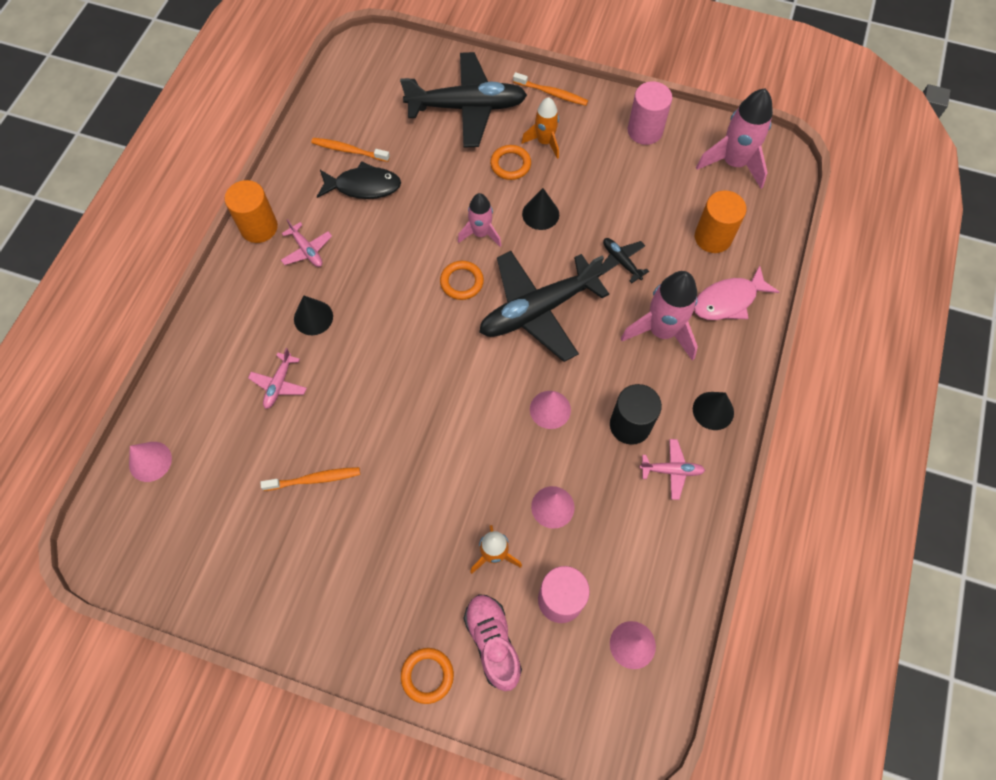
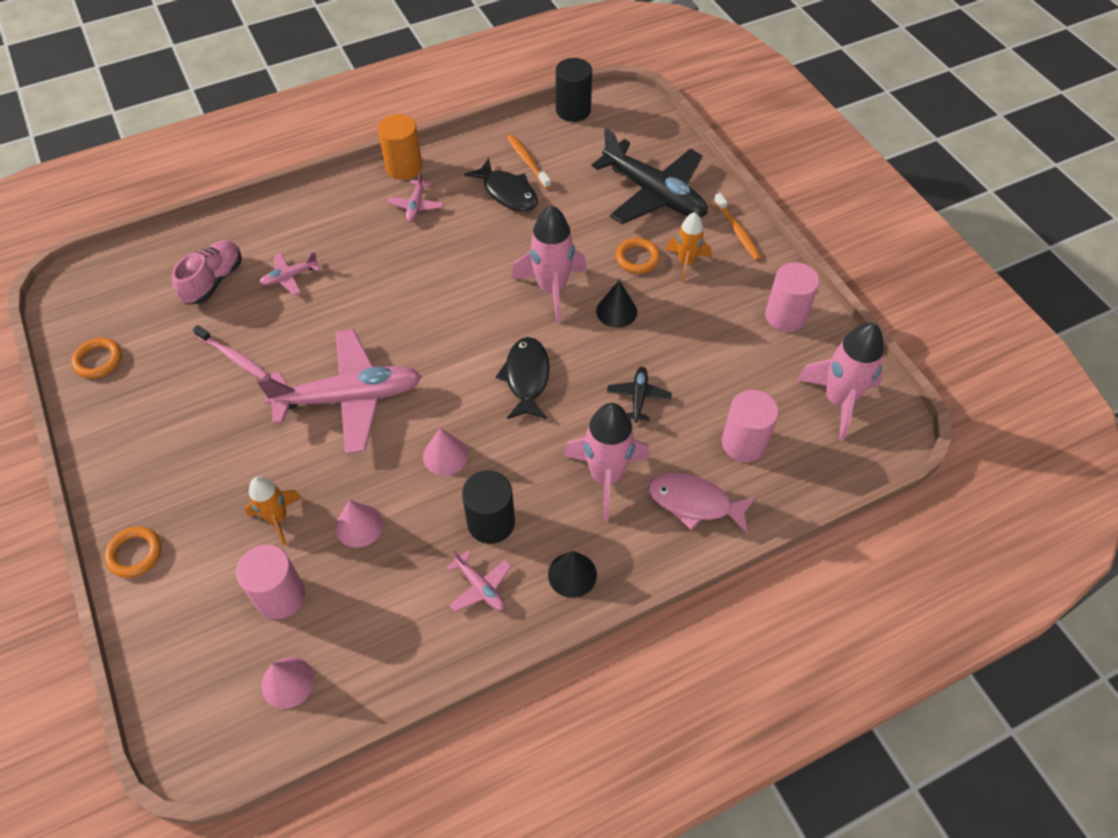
camera: 45 degrees right, 10 degrees down
(150, 461) = (159, 259): pink cone -> none
(313, 317) = (365, 252): black cone -> none
(314, 479) = (233, 357): orange toothbrush -> pink toothbrush
(334, 84) = (573, 110): none -> black cylinder
(438, 430) = (349, 398): none -> pink plane
(462, 282) = (495, 311): orange ring -> orange ring (98, 360)
(480, 233) = (552, 289): pink rocket -> pink rocket, size x1.62
(493, 642) = (201, 576): pink shoe -> pink shoe (214, 281)
(538, 310) = (526, 377): black plane -> black fish
(713, 237) = (743, 443): orange cylinder -> pink cylinder

